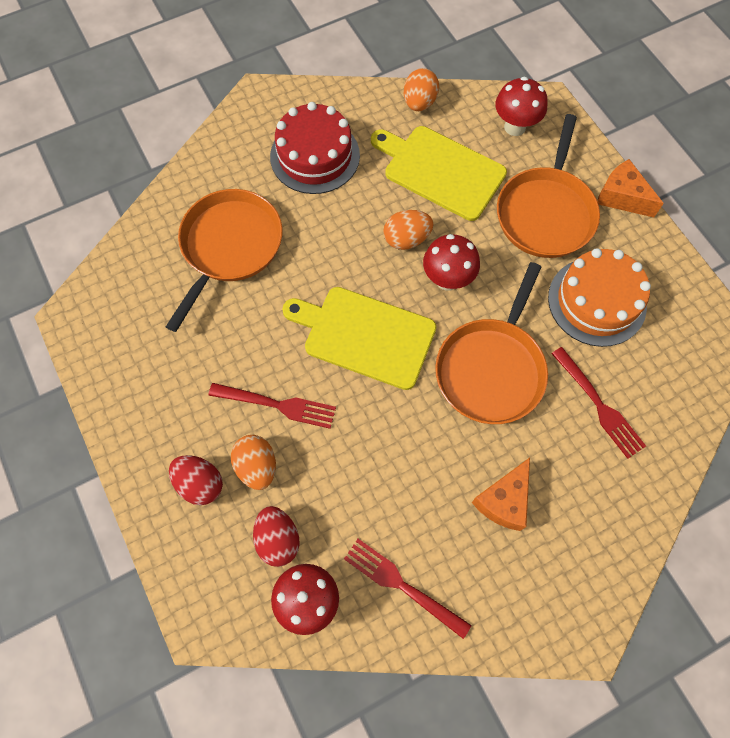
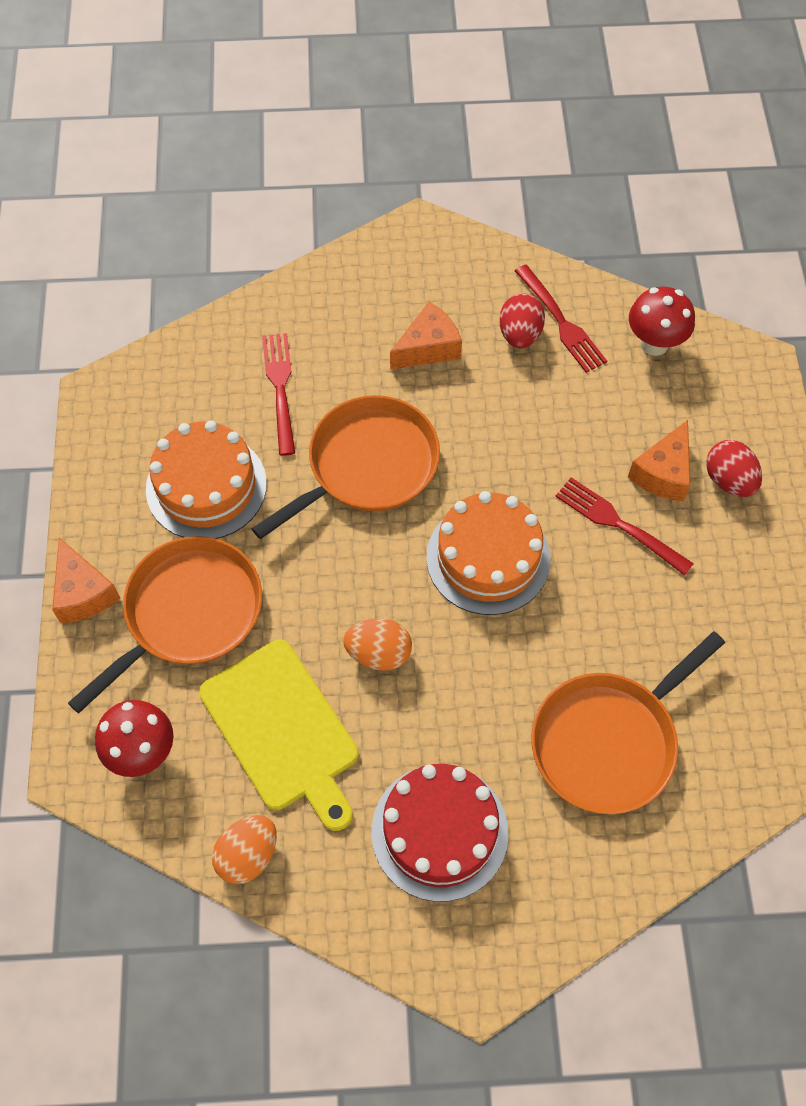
camera: 155 degrees left, 5 degrees down
(257, 466) = (663, 473): orange egg -> orange cheese
(278, 539) = (664, 401): red egg -> red egg (520, 334)
(364, 335) = (488, 558): yellow cutting board -> orange cake
(447, 280) = (358, 581): red mushroom -> none

